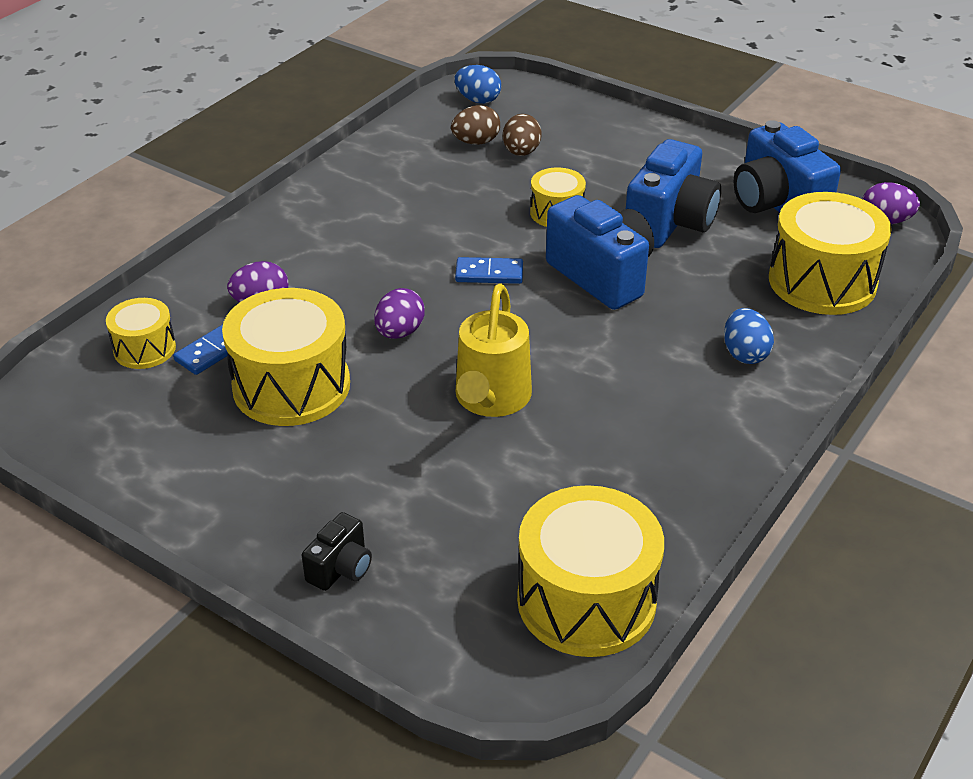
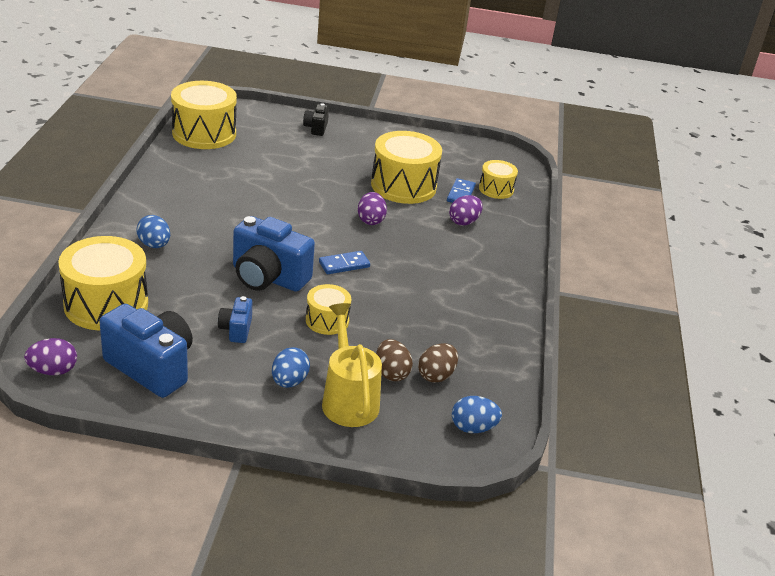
camera: 150 degrees right, 5 degrees down
(491, 400) = (294, 196): yellow watering can -> yellow watering can (348, 399)
(633, 165) = (289, 381): none -> blue egg
(669, 223) = (236, 330): blue camera -> blue camera, size x0.50

